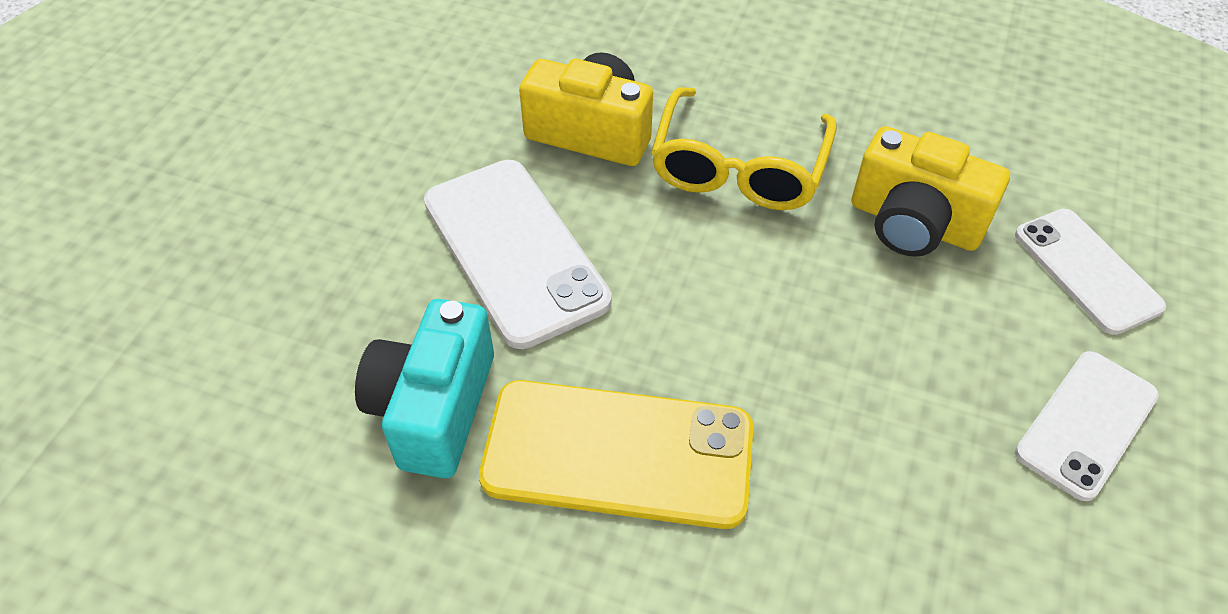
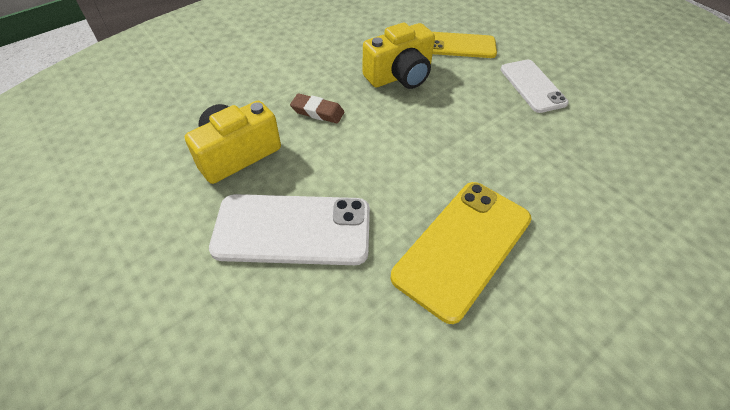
camera: 60 degrees left, 0 degrees up
(434, 408) = (380, 325): turquoise camera -> none
(738, 168) = (317, 112): yellow glasses -> brown eraser
(1086, 270) = (461, 46): white phone -> yellow phone

